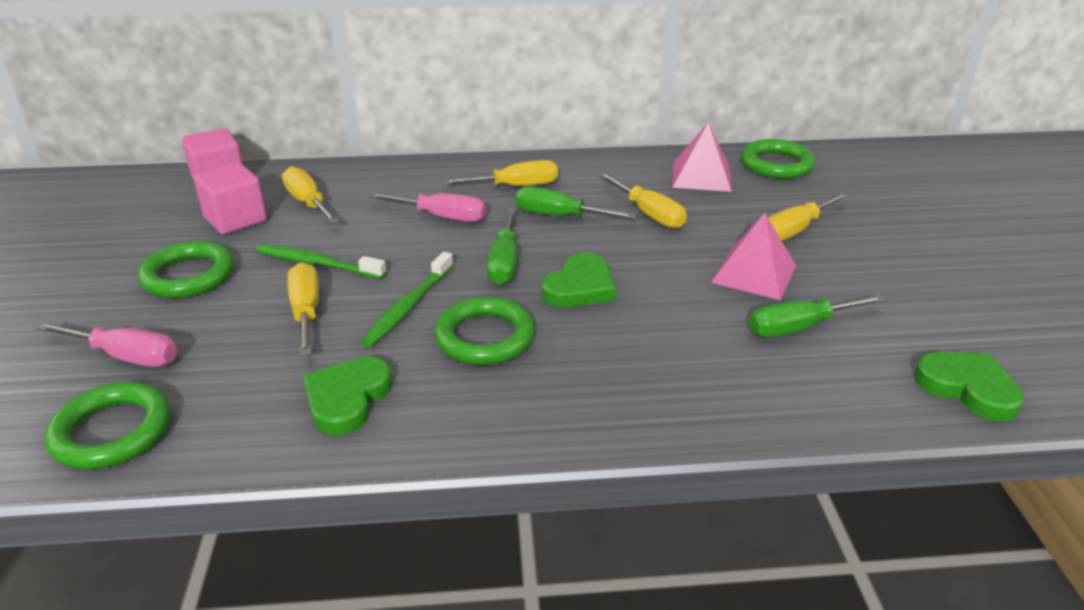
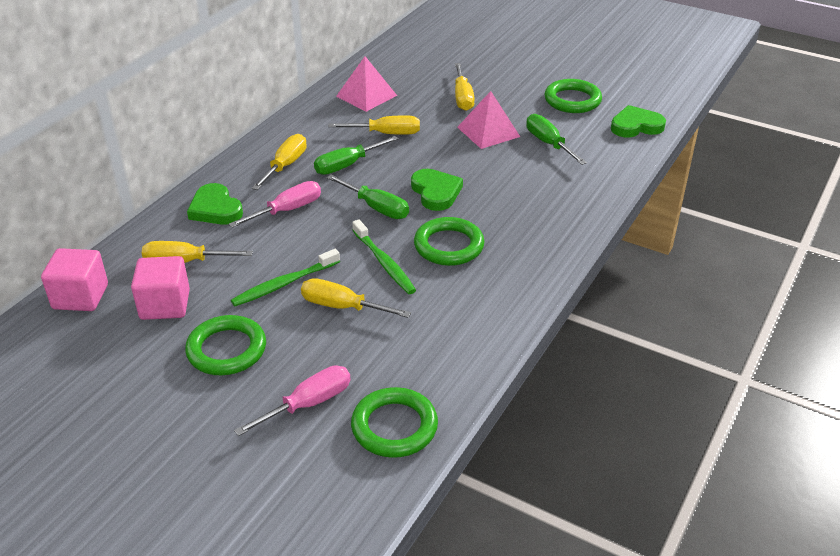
camera: 55 degrees left, 5 degrees up
(347, 398) = (456, 318): green heart -> green heart (215, 209)
(776, 164) = (387, 66): green ring -> green ring (572, 100)
(799, 327) = (548, 144): green screwdriver -> green screwdriver turned 135 degrees clockwise

